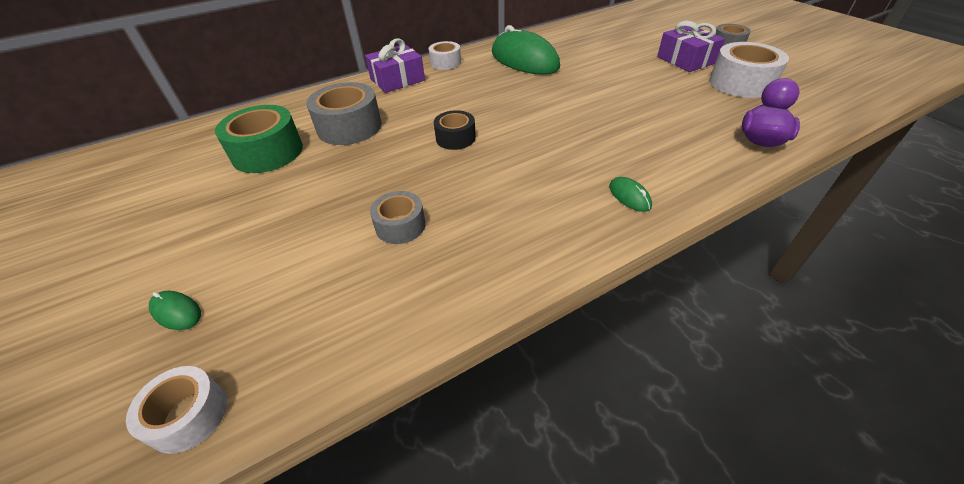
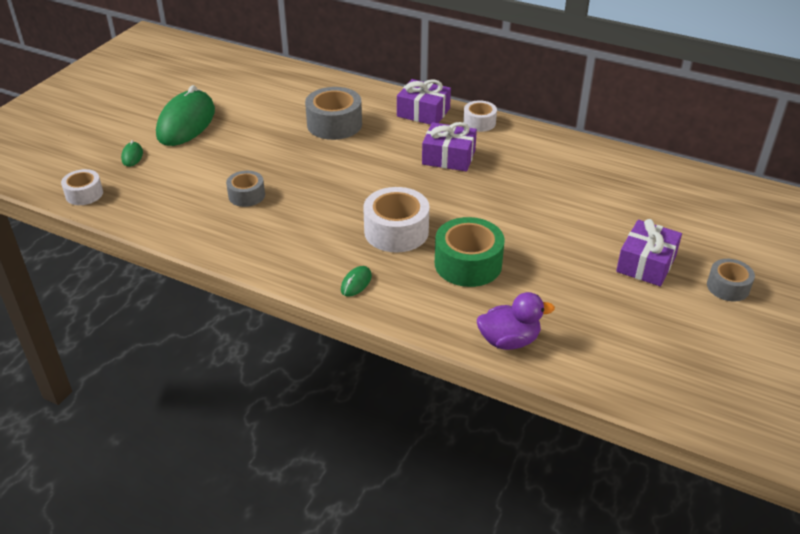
camera: 55 degrees right, 5 degrees down
(267, 152) = (276, 108): green tape -> green tape (468, 264)
(455, 138) = (362, 177): black tape -> none
(477, 89) = (448, 157): none -> purple gift
(524, 60) = (532, 162): green mouse -> green mouse (186, 123)
(741, 83) = (626, 312): white tape -> white tape (396, 231)

